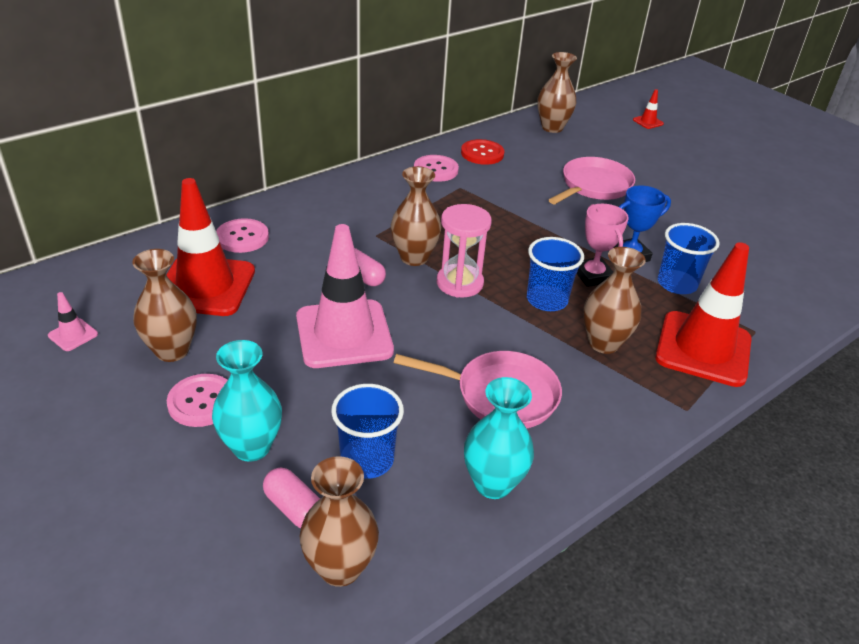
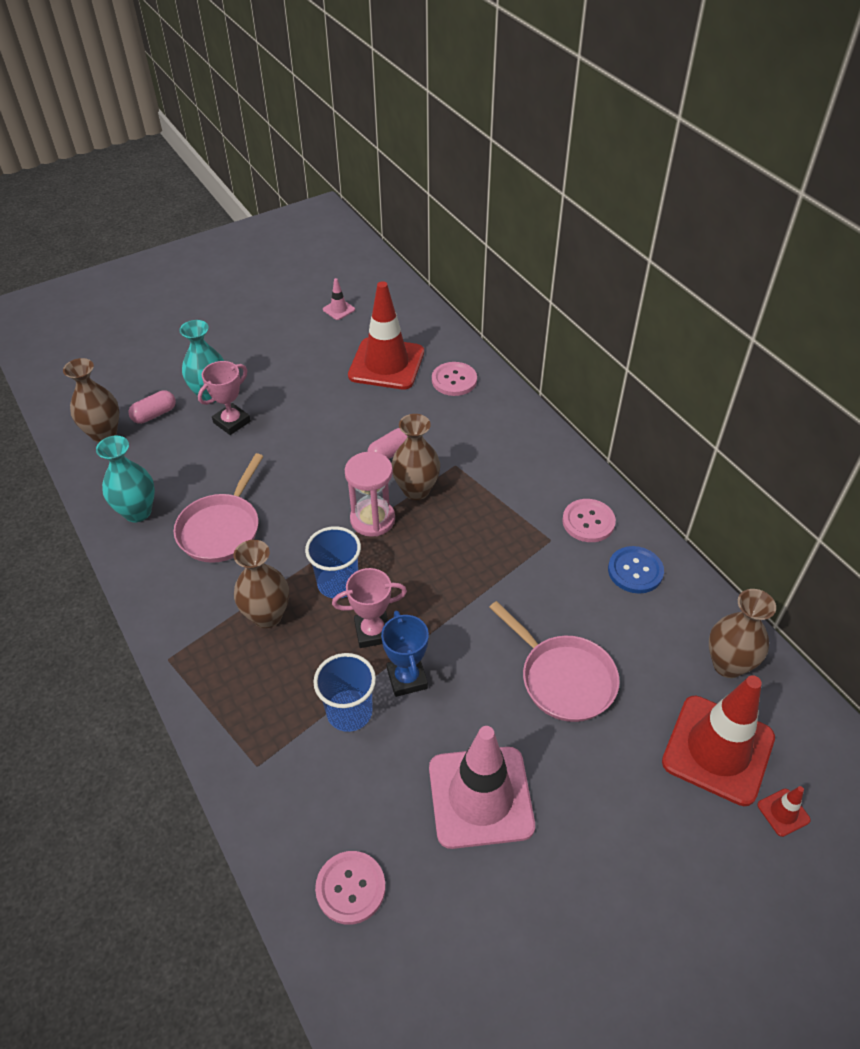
camera: 100 degrees right, 10 degrees up
(172, 350) = (313, 354): brown vase -> none
(202, 402) = (258, 371): pink button -> pink button (350, 888)
(312, 414) = (232, 422): none -> pink trophy
(344, 334) = (314, 440): pink traffic cone -> pink traffic cone (480, 797)
(367, 459) = (182, 448): blue cup -> none
(482, 153) = (635, 571): red button -> blue button
(703, 349) = (241, 701): red traffic cone -> red traffic cone (718, 750)

